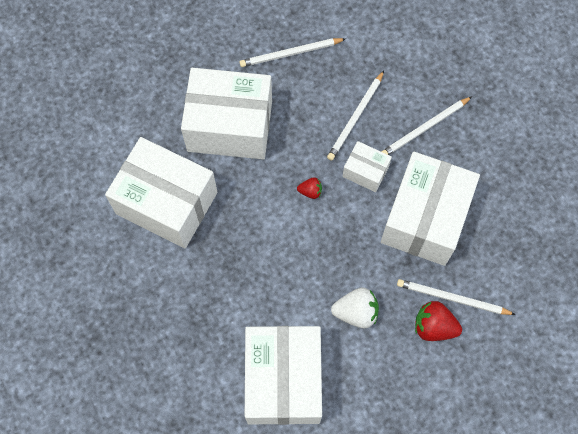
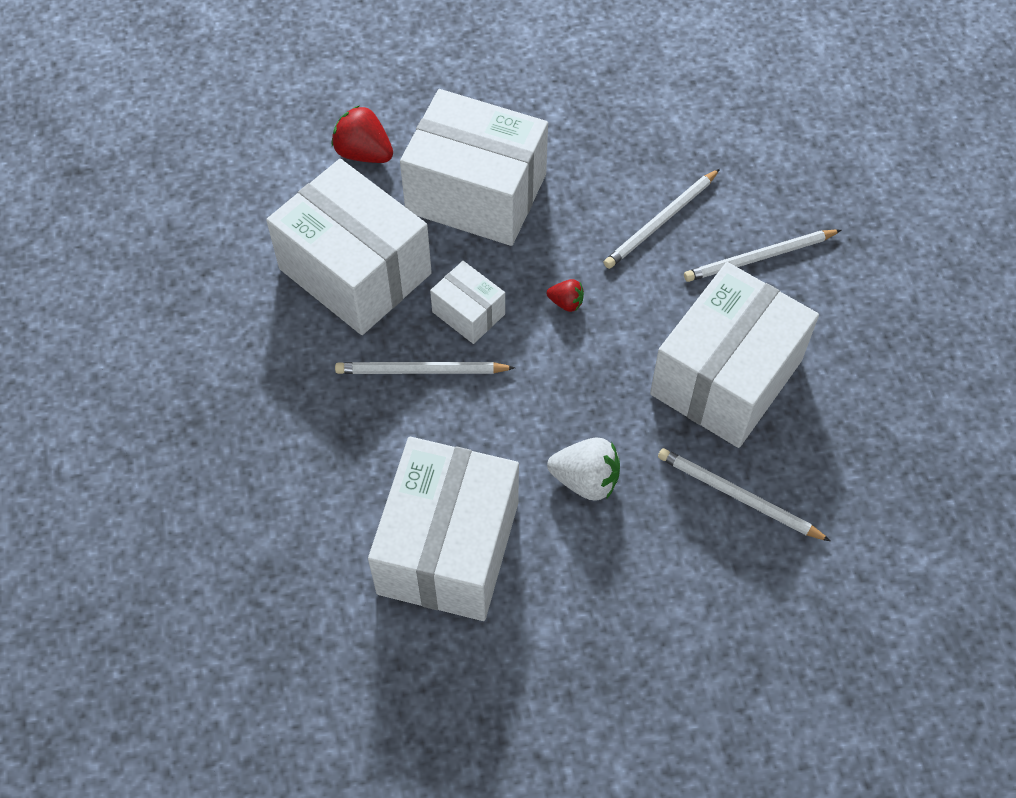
camera: 15 degrees right, 10 degrees down
(290, 53) = (591, 121): white pencil -> white pencil (421, 371)
(365, 171) = (655, 295): white box -> white box (468, 313)
(434, 326) = (699, 529): red strawberry -> red strawberry (364, 153)

